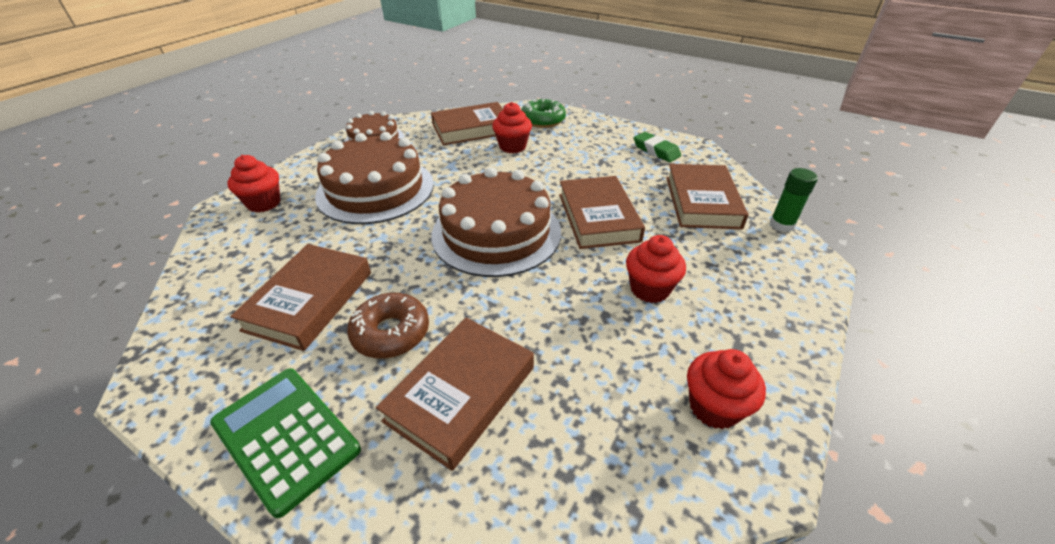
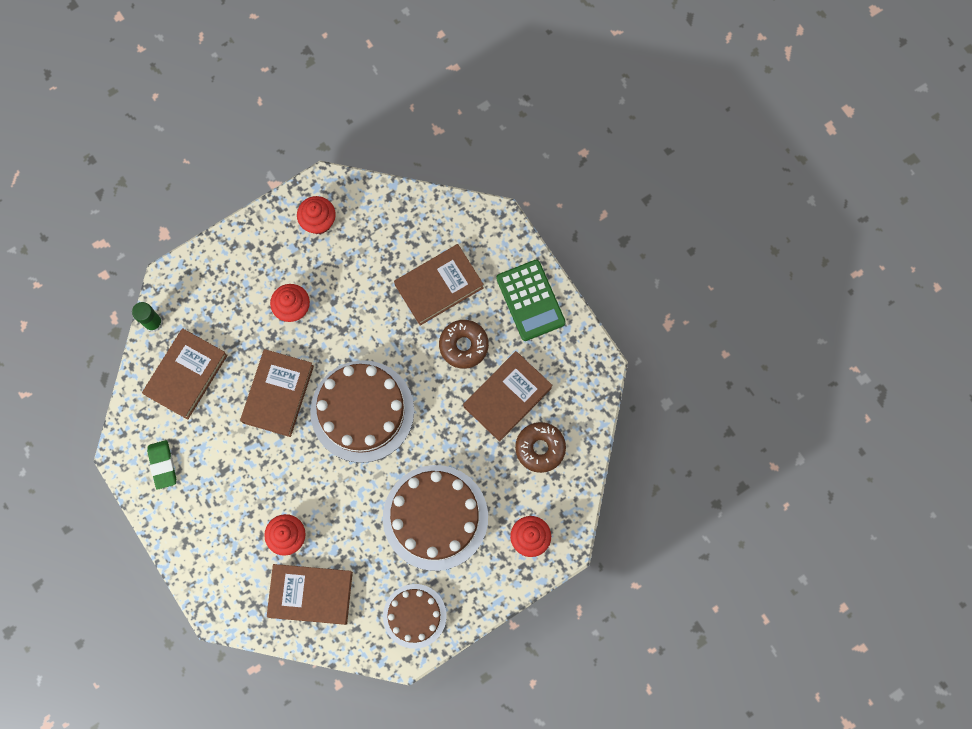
camera: 155 degrees left, 35 degrees up
(255, 268) = (540, 448): none -> brown donut
(543, 120) = (230, 579): green donut -> none

